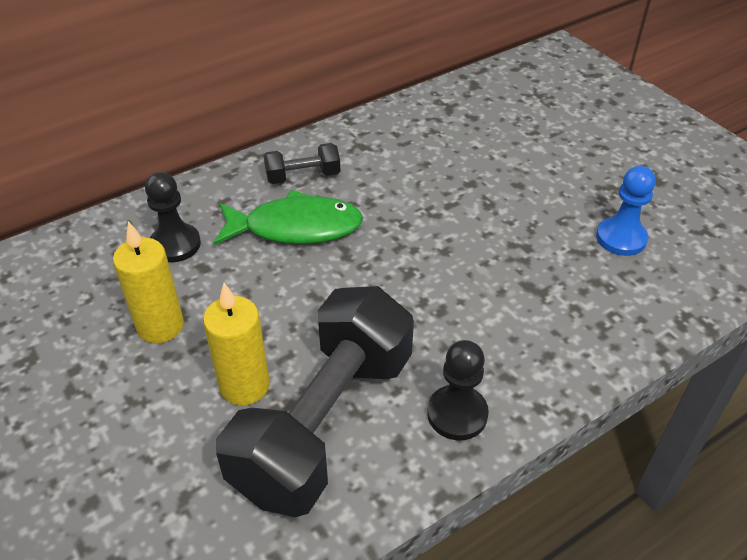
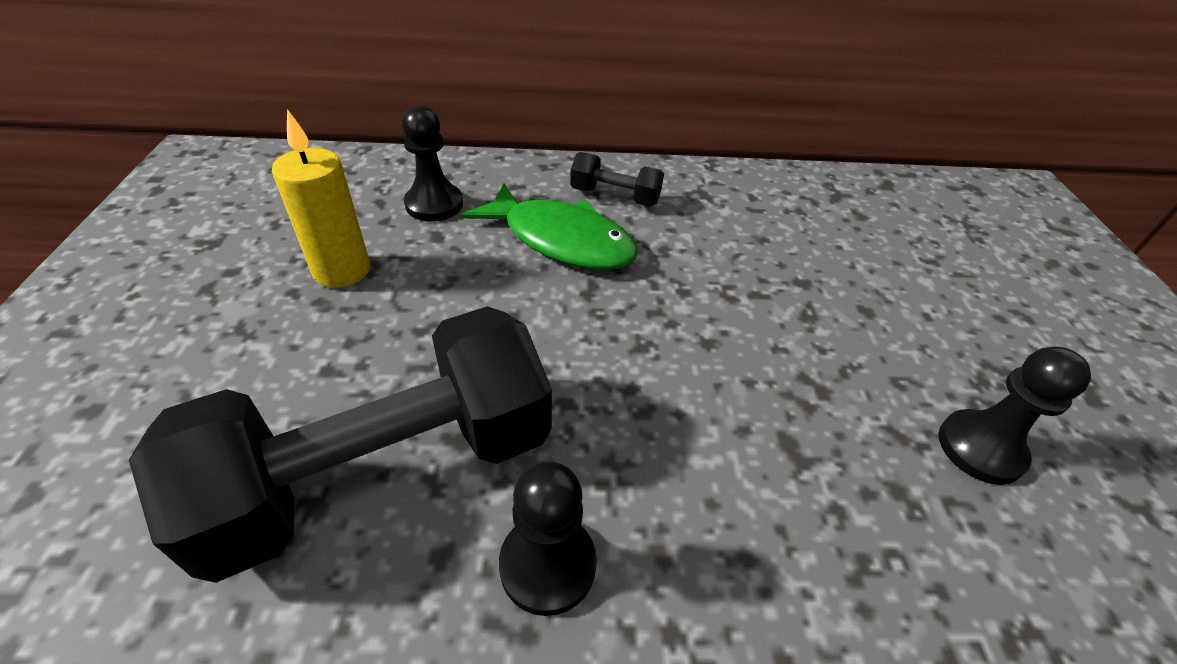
camera: 30 degrees right, 0 degrees up
(245, 386) = (350, 374): yellow candle -> none
(621, 238) = (980, 448): blue pawn -> black pawn

